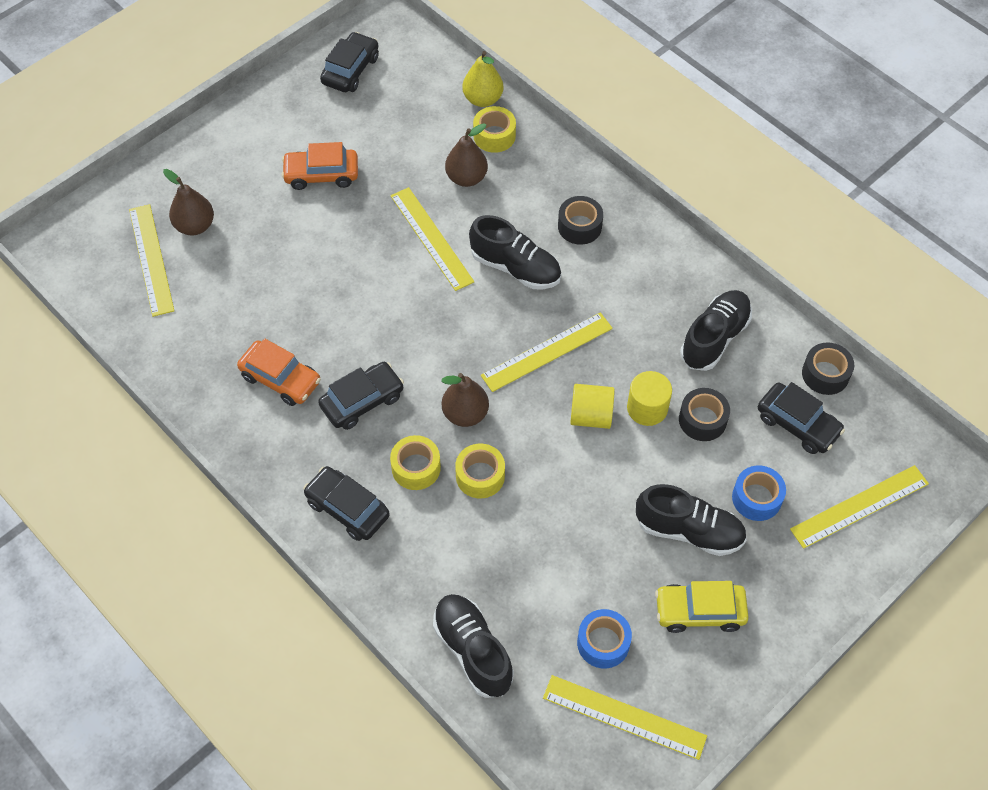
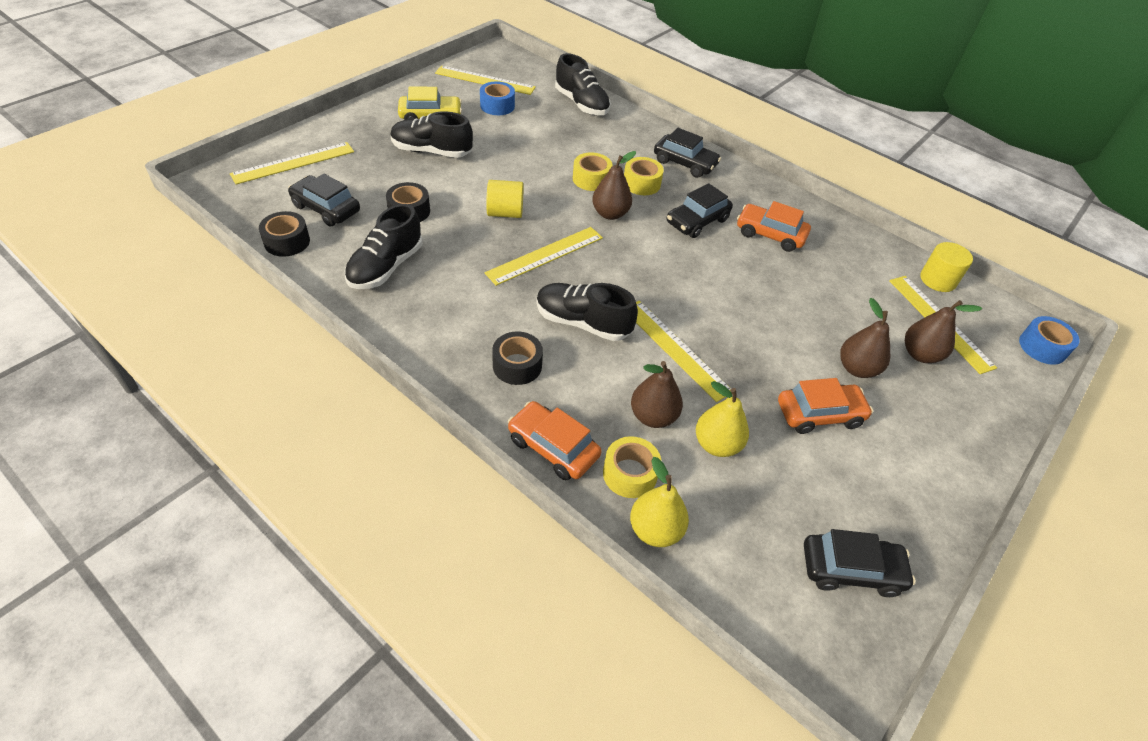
camera: 170 degrees right, 10 degrees down
(265, 214) = (857, 368): none -> brown pear
(350, 70) = (851, 570): black car -> black car turned 105 degrees counterclockwise
(419, 154) = (717, 444): none -> yellow pear
(552, 157) = (553, 447): none -> orange car
(647, 408) = (456, 218): yellow cylinder -> yellow cylinder (938, 280)
(756, 498) = (375, 167): blue tape -> blue tape (1042, 347)

